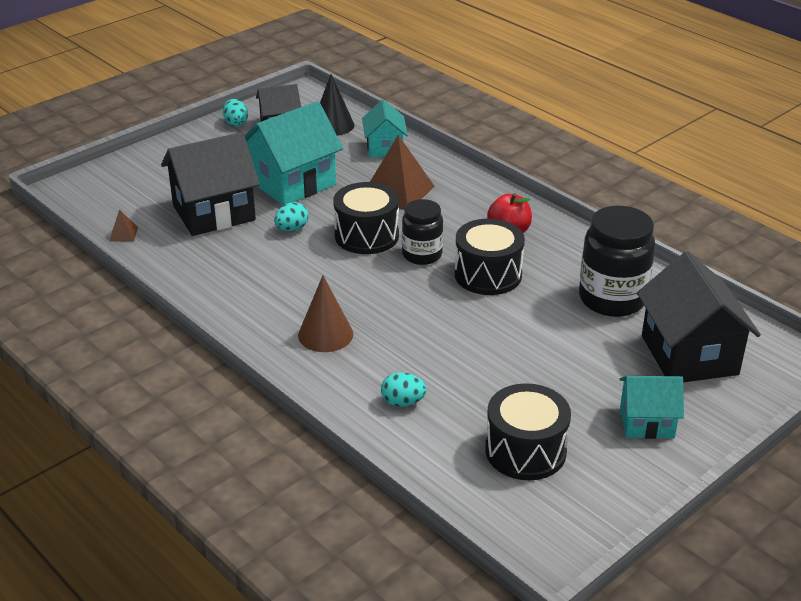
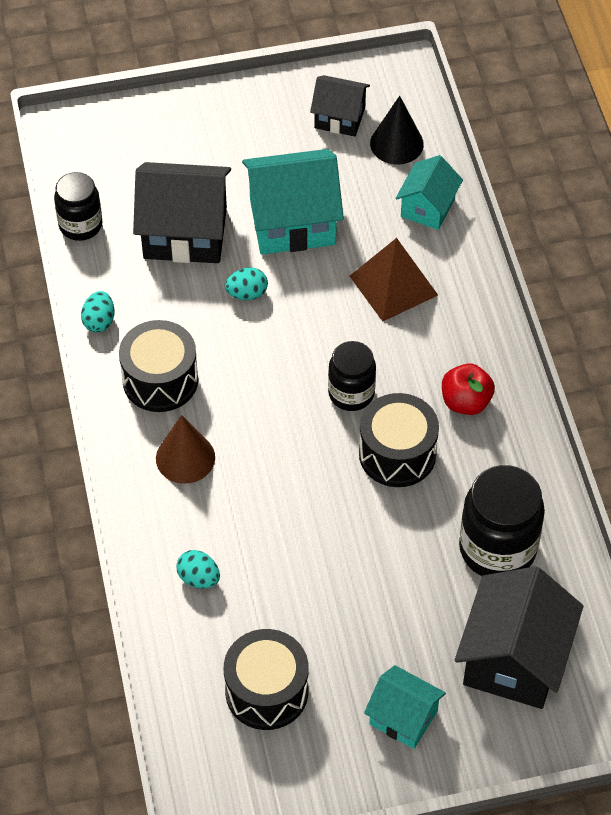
camera: 30 degrees right, 20 degrees up
(123, 234) = (80, 225): brown pyramid -> black jar
(236, 123) = (294, 94): turquoise egg -> turquoise egg (99, 321)
(366, 236) = (315, 339): black drum -> black drum (160, 380)

